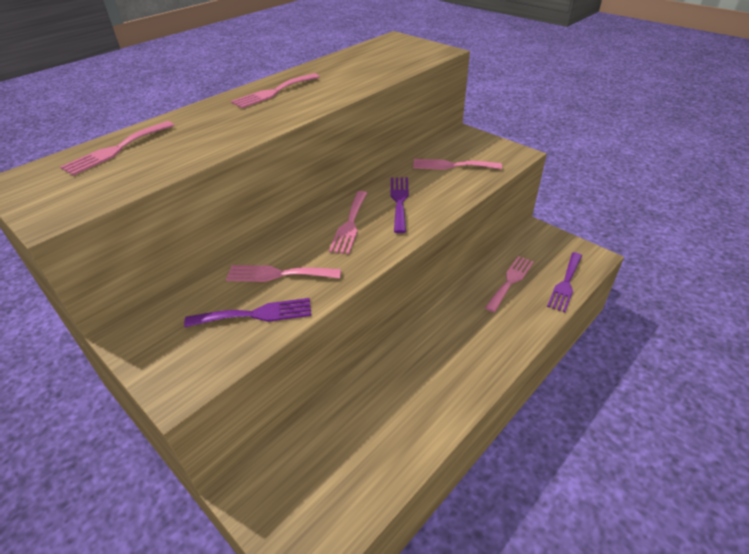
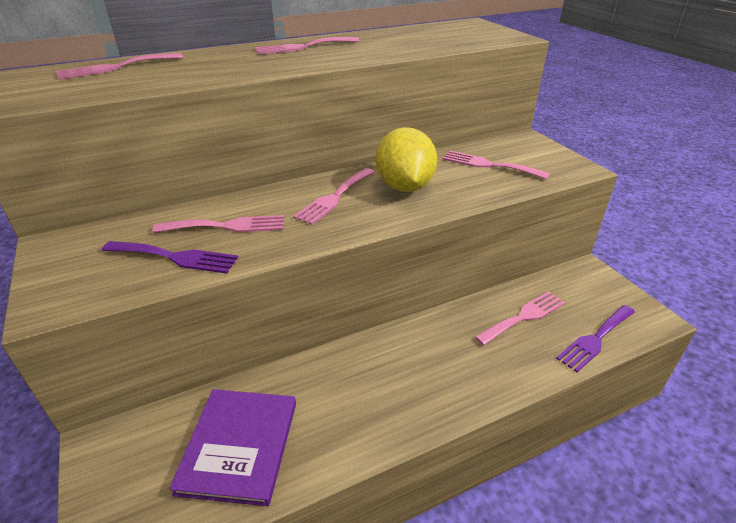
camera: 20 degrees right, 5 degrees down
(278, 274) = (227, 226): pink fork -> pink fork turned 150 degrees clockwise
(359, 449) = (239, 446): none -> purple book
(399, 201) = (404, 187): purple fork -> yellow lemon

